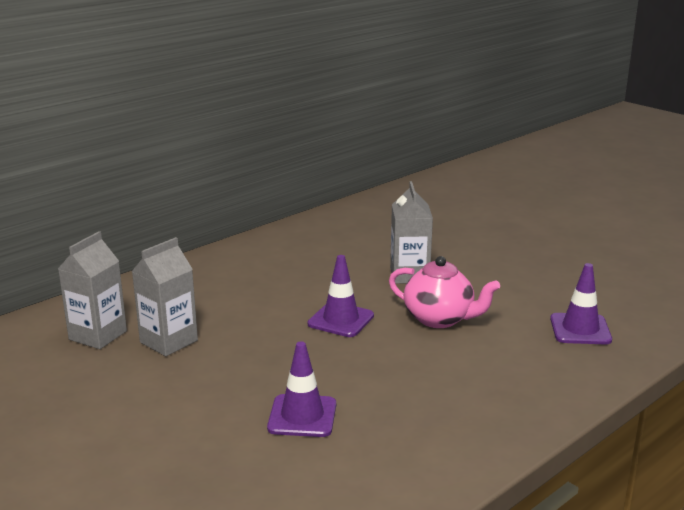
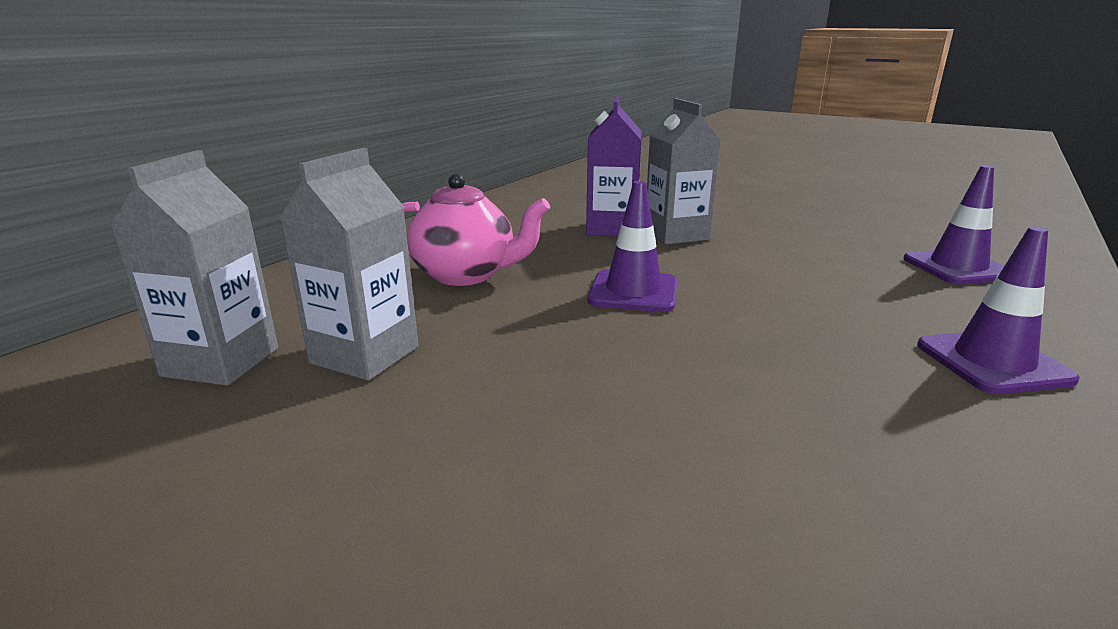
camera: 15 degrees left, 0 degrees up
(302, 416) = (706, 456): purple traffic cone -> purple traffic cone (992, 362)
(368, 264) = (612, 229): none -> purple carton
(440, 319) = (769, 275): pink teapot -> pink teapot (466, 275)

